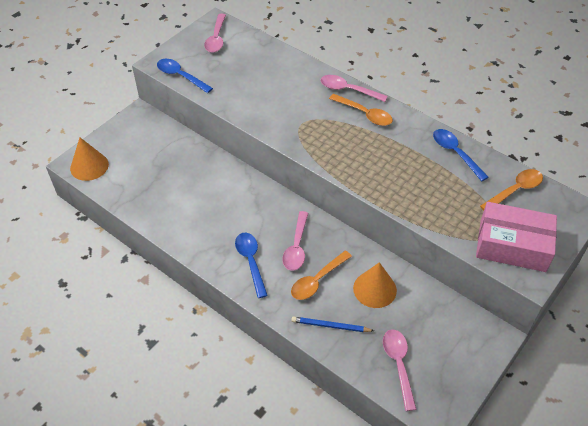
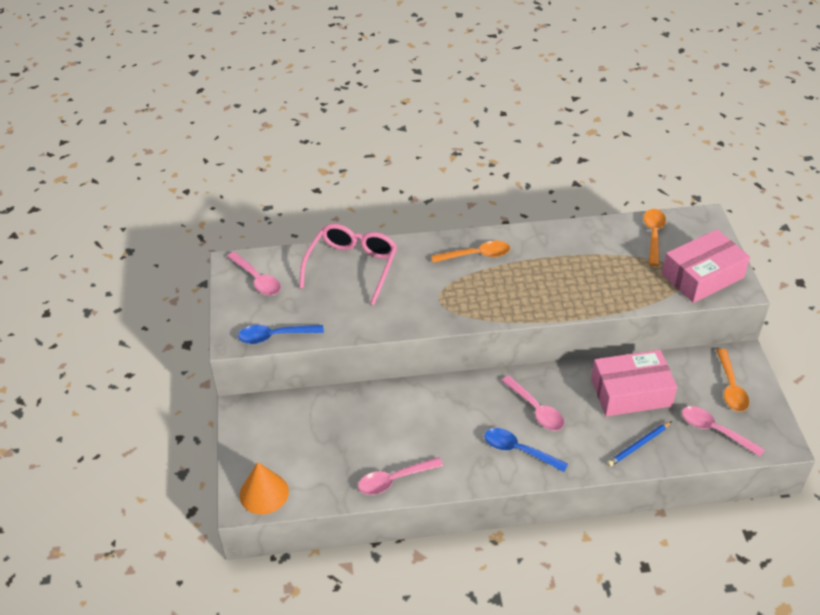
camera: 45 degrees left, 5 degrees down
(277, 68) = (352, 267): none -> pink glasses
(317, 280) = (585, 421): orange spoon -> orange spoon (731, 387)
(348, 90) = (436, 245): pink spoon -> pink spoon (394, 480)
(374, 289) = (631, 392): orange cone -> pink box
(455, 153) = (580, 237): blue spoon -> none

